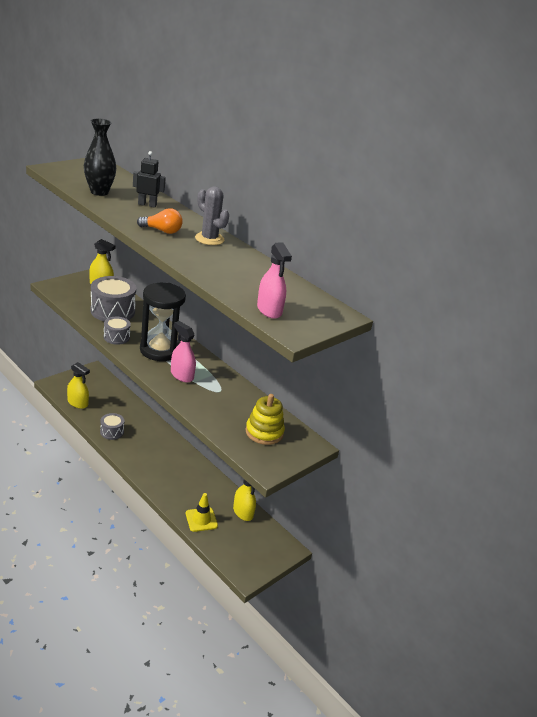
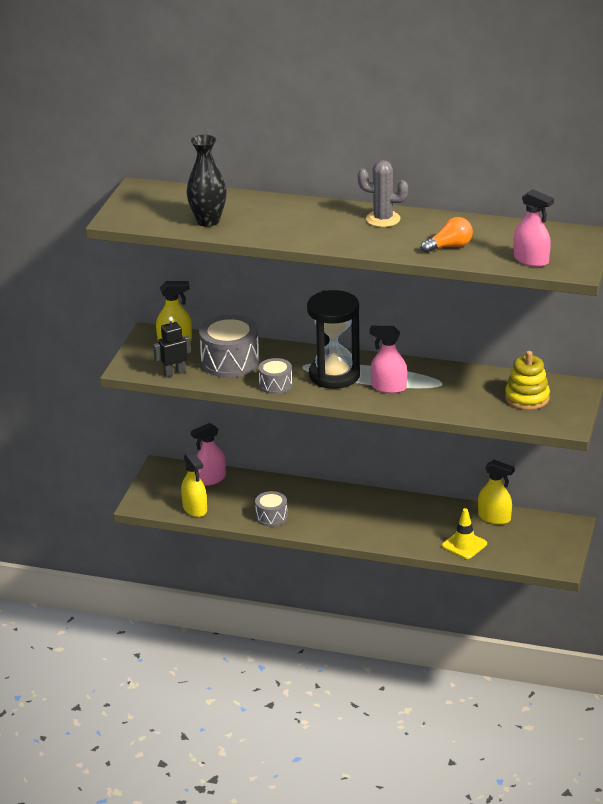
camera: 25 degrees left, 0 degrees up
(78, 403) = (195, 509): yellow spray bottle -> yellow spray bottle turned 60 degrees clockwise
(109, 391) = (210, 479): none -> pink spray bottle
(147, 205) = (272, 212): black robot -> black robot (174, 373)
(162, 231) = (333, 232): orange light bulb -> orange light bulb (450, 246)

